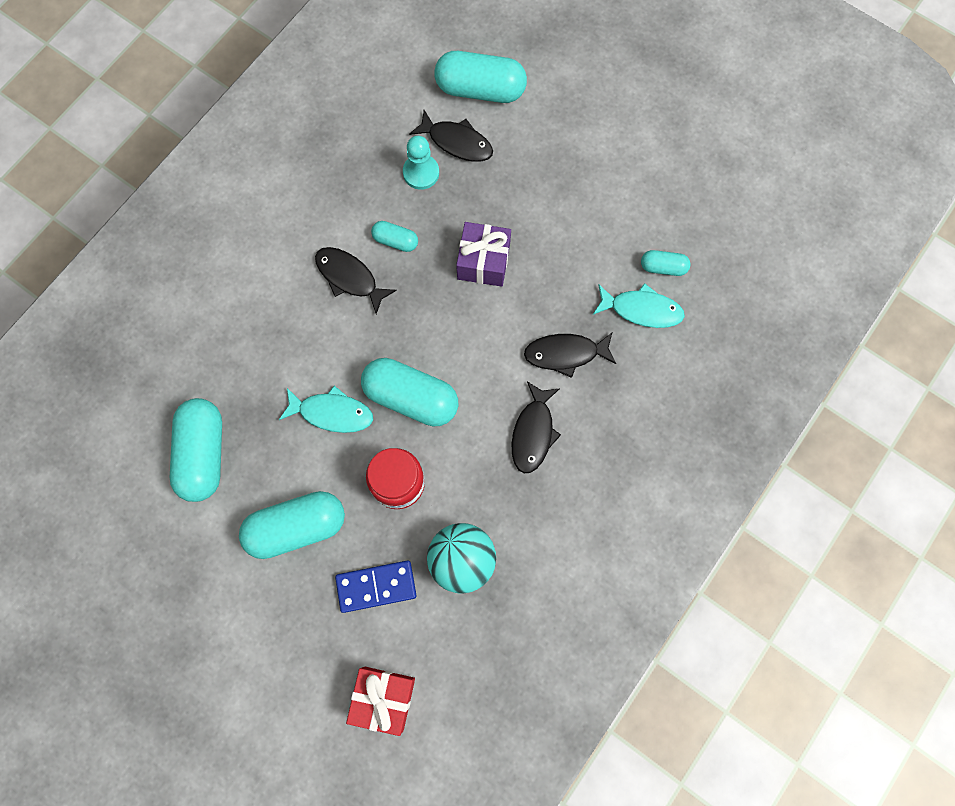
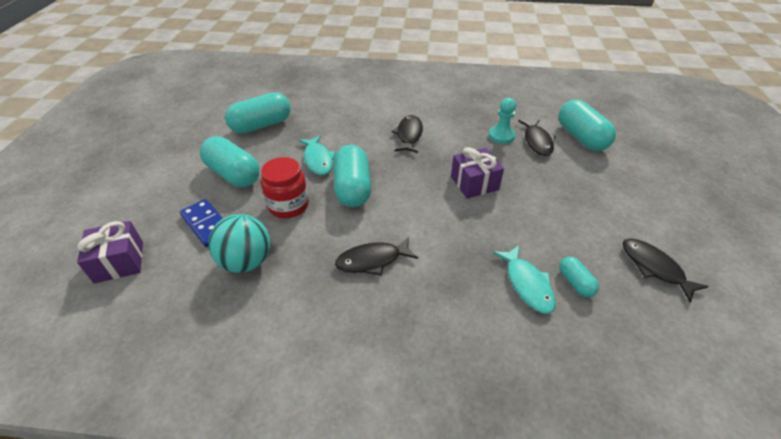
camera: 60 degrees right, 30 degrees down
(383, 698) = (119, 262): red gift -> purple gift
(395, 241) = (449, 142): turquoise capsule -> none
(565, 354) = (448, 252): black fish -> black fish (654, 268)

